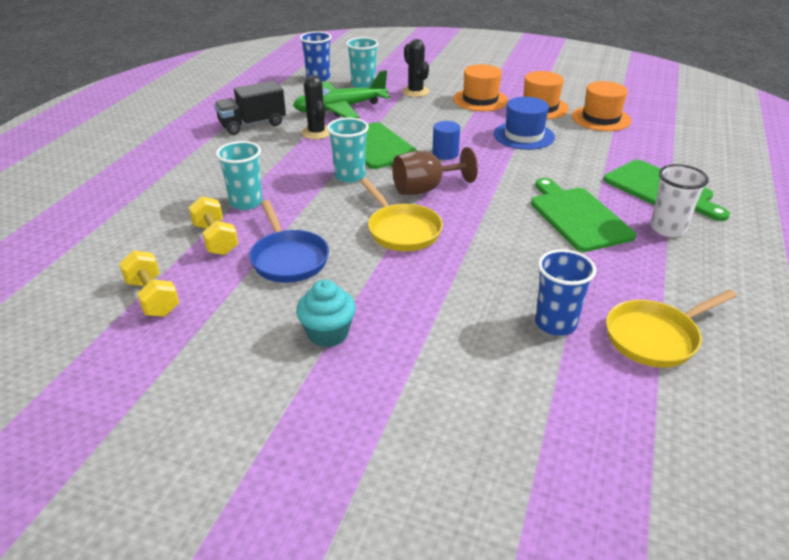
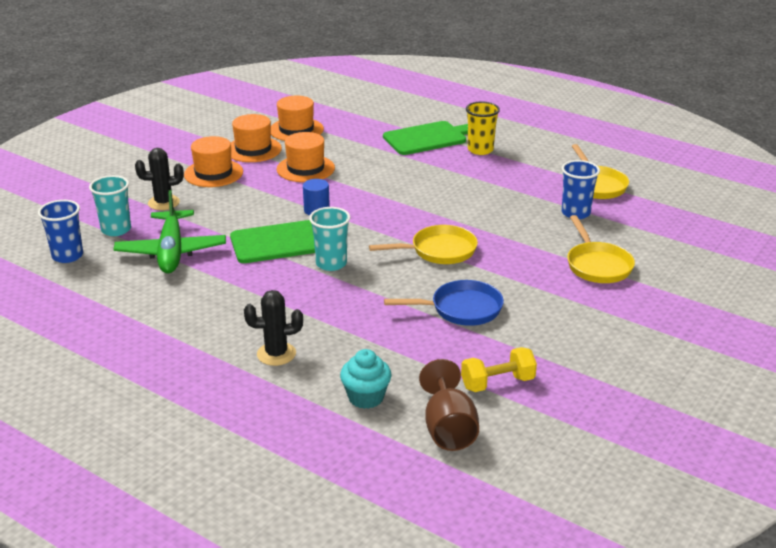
camera: 75 degrees left, 5 degrees down
(215, 239) = (414, 346): yellow dumbbell -> none
(246, 202) = (353, 325): turquoise cup -> none
(252, 124) = (170, 311): black truck -> none
(316, 133) = (222, 272): black cactus -> black cactus (276, 354)
(328, 333) = (567, 300): turquoise cupcake -> turquoise cupcake (366, 397)
(423, 354) = (597, 265): none -> yellow pan
(425, 189) = (376, 230): brown goblet -> brown goblet (448, 429)
(523, 136) = (305, 168): blue hat -> orange hat
(577, 217) = (451, 176): green cutting board -> none
(667, 228) = (480, 150): white cup -> yellow cup

